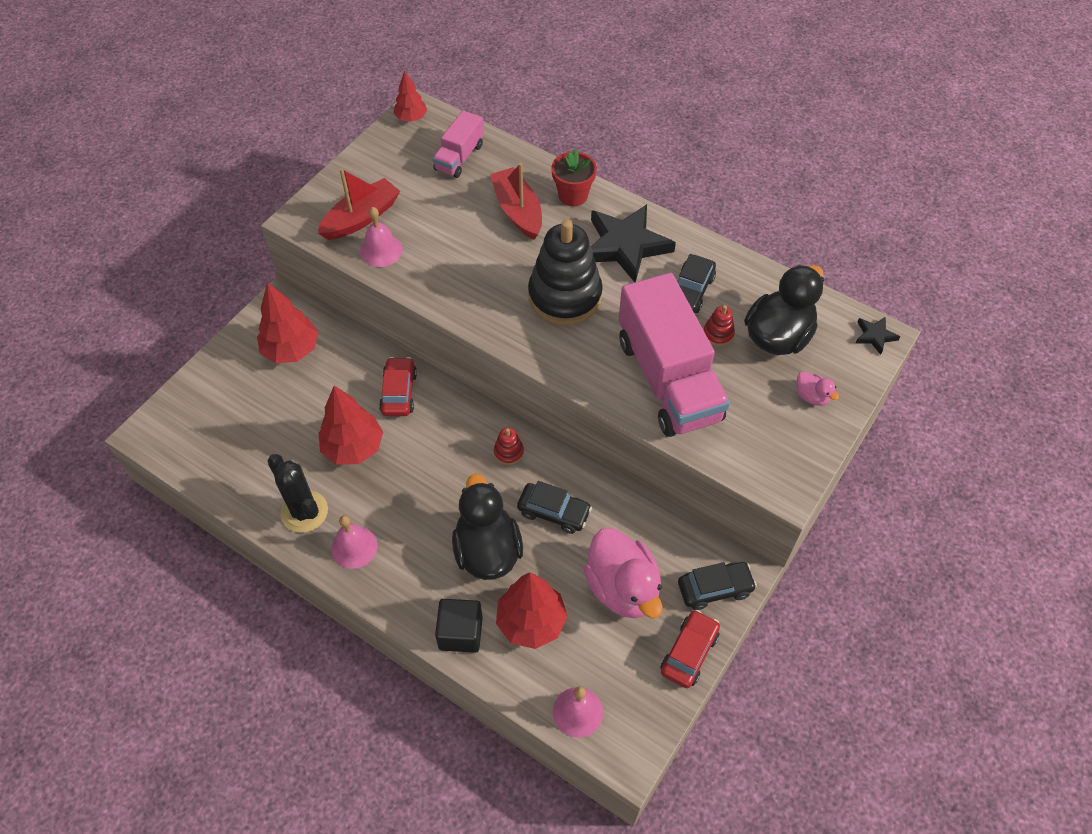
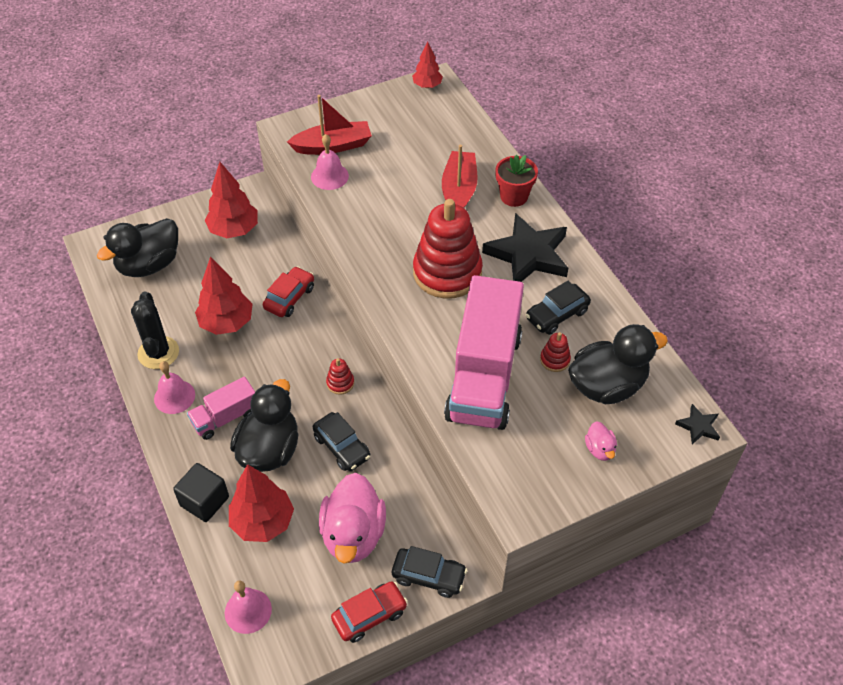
camera: 30 degrees right, 5 degrees down
(226, 426) = (149, 265): none -> black duck
(459, 157) = (443, 130): pink truck -> pink truck (225, 417)
(565, 296) = (447, 272): black stacking toy -> red stacking toy

